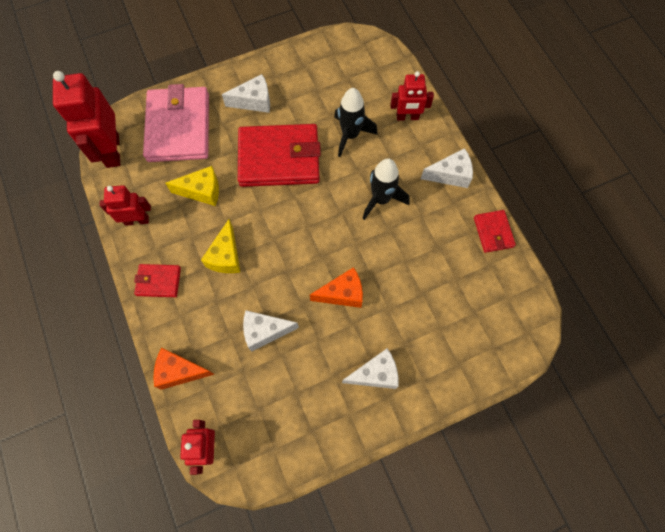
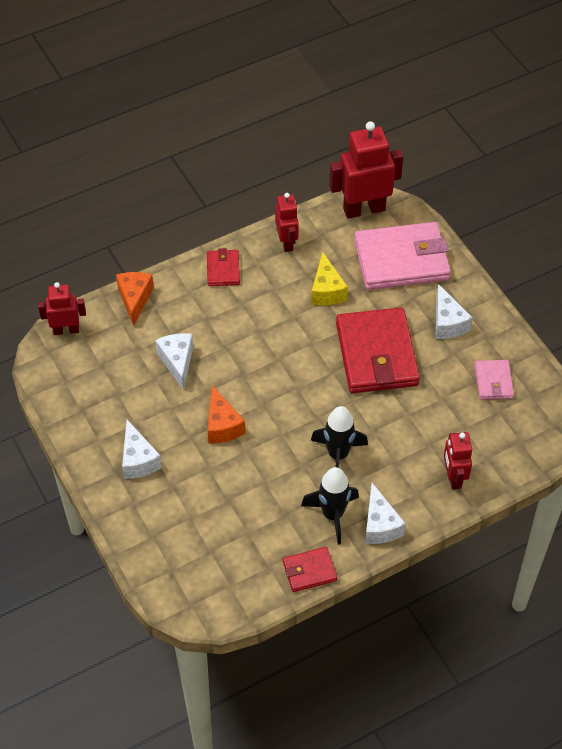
camera: 85 degrees right, 15 degrees down
(226, 256) = (255, 320): yellow cheese -> none
(318, 77) = (493, 381): none -> pink wallet
(350, 135) = (418, 420): black rocket -> black rocket (332, 515)

